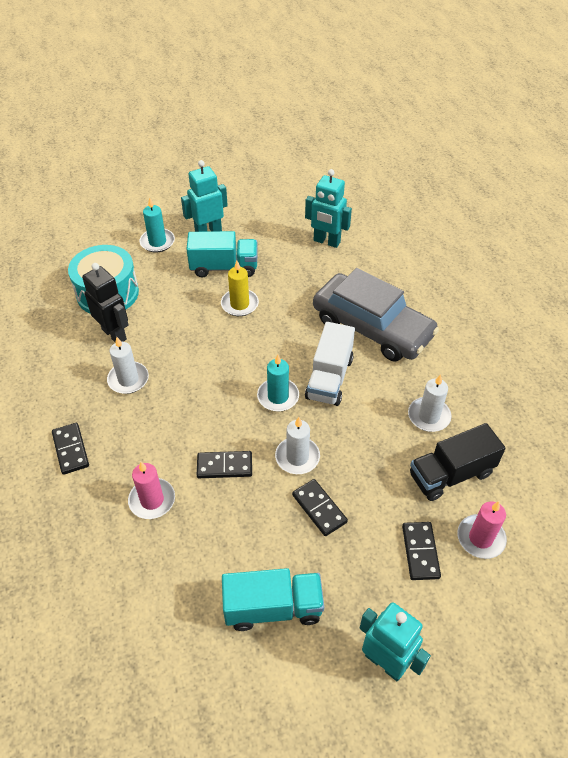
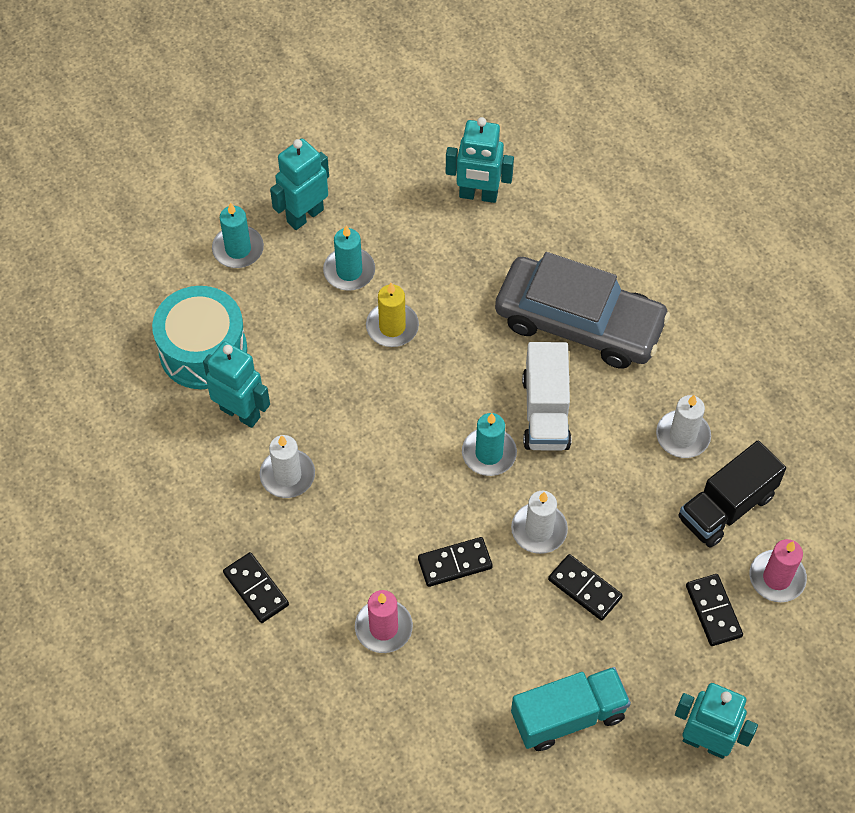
camera: 15 degrees left, 10 degrees up
(114, 334) = (240, 412): black robot -> turquoise robot
(224, 267) = (349, 271): turquoise truck -> turquoise candle

